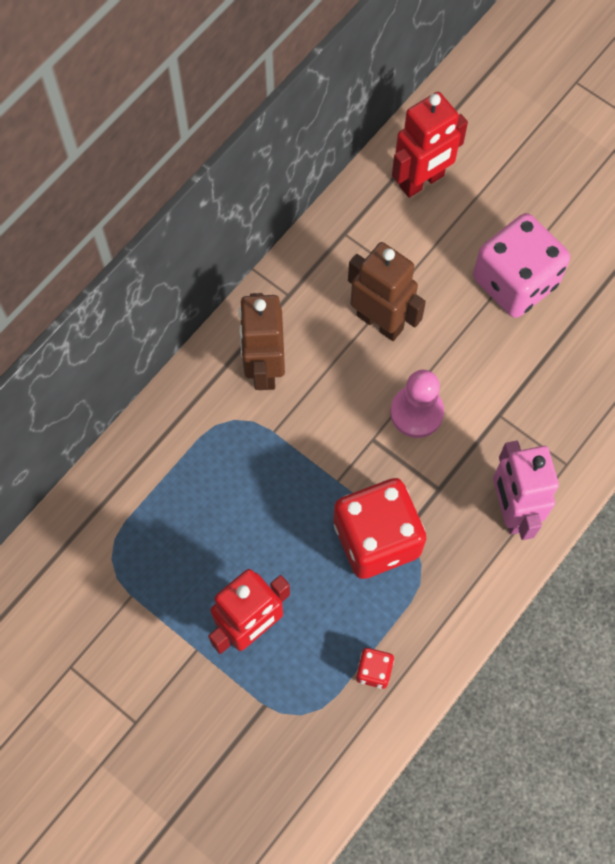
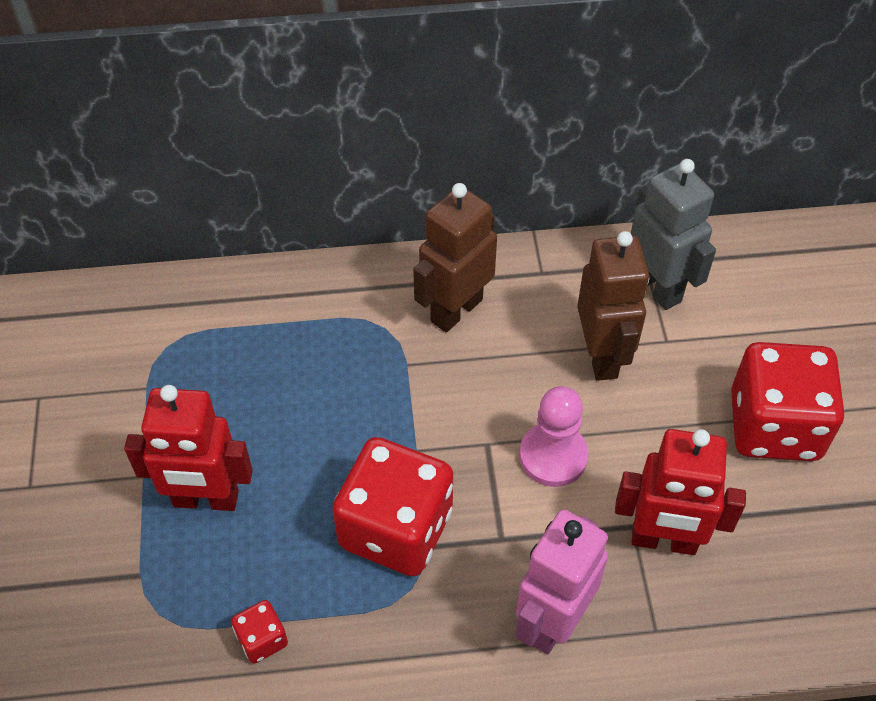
camera: 45 degrees right, 15 degrees down
(366, 245) = (657, 287): none -> grey robot
(422, 181) = (766, 277): red robot -> red robot (663, 540)
(515, 281) = (774, 426): pink dice -> red dice

